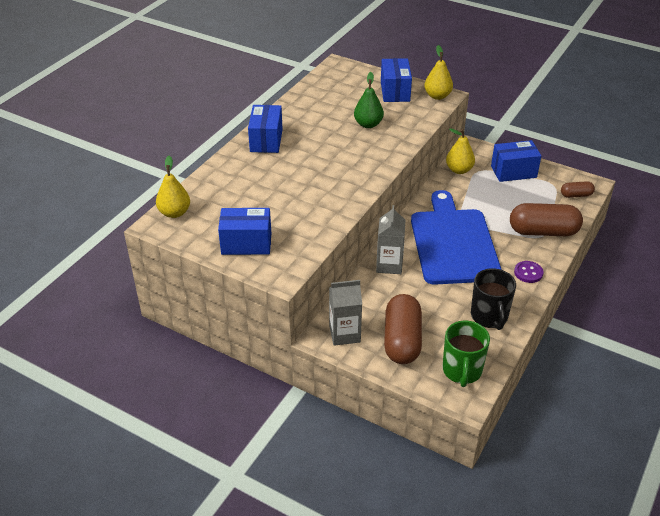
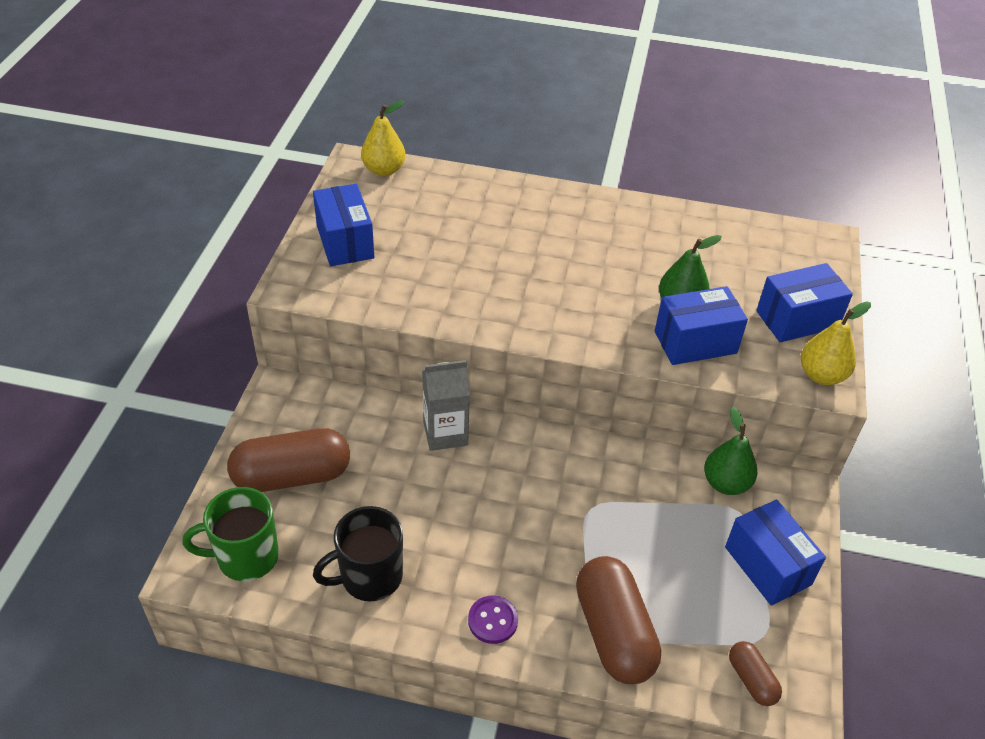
camera: 70 degrees right, 5 degrees up
(266, 140) = (576, 210): blue box -> blue box (695, 342)
(344, 334) = (290, 411): grey carton -> none
(453, 243) = (528, 504): blue cutting board -> none
(459, 170) = (726, 483): yellow pear -> green pear

